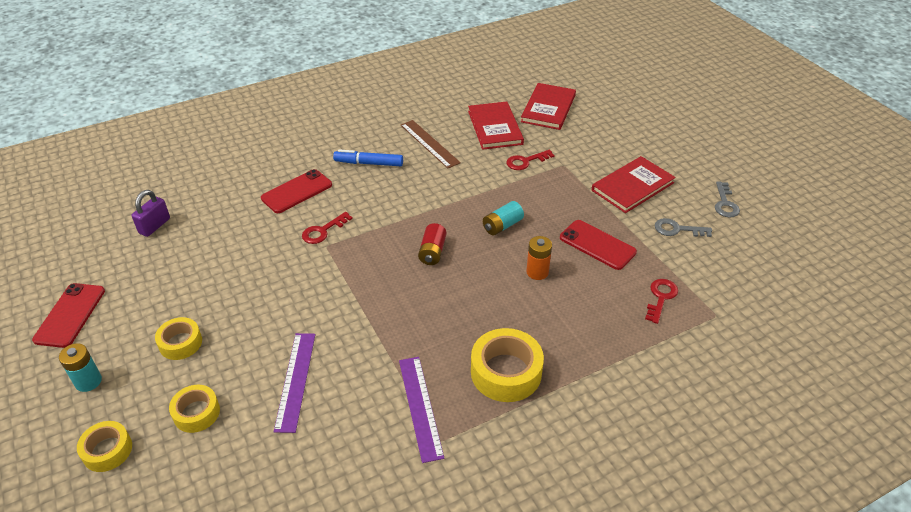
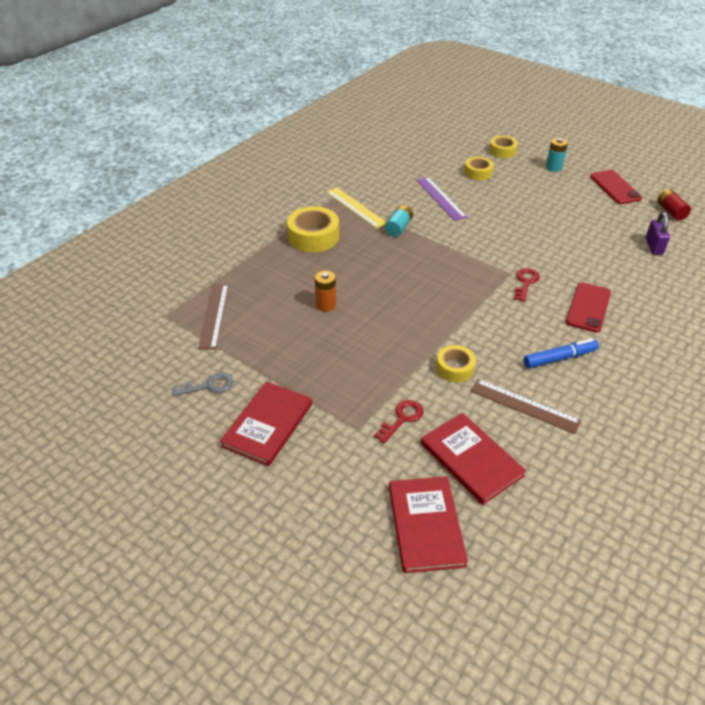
camera: 155 degrees right, 0 degrees up
(180, 343) = (530, 194): yellow tape -> yellow tape (455, 368)
(420, 407) = (355, 207): purple ruler -> yellow ruler
(432, 252) = (422, 294): red battery -> red battery (671, 211)
(502, 226) = (380, 335): turquoise battery -> turquoise battery (398, 228)
(597, 245) = (283, 344): red phone -> none
(661, 298) = (214, 315): red key -> brown ruler
(725, 203) = (157, 437): grey key -> none

